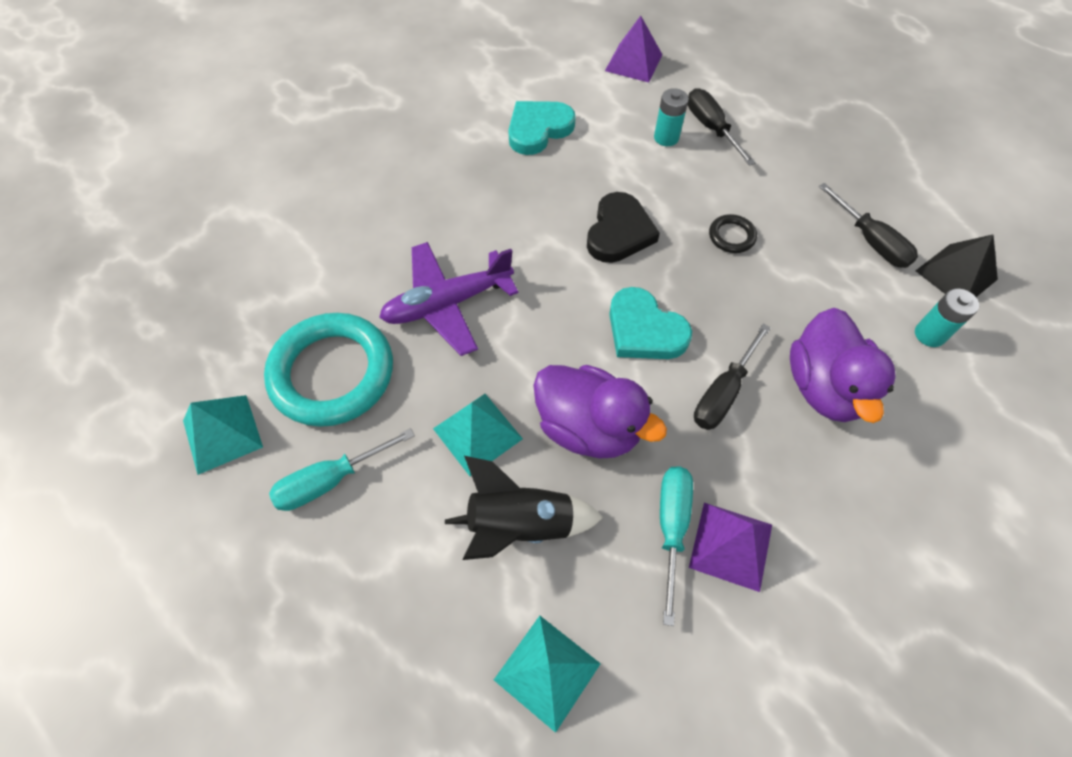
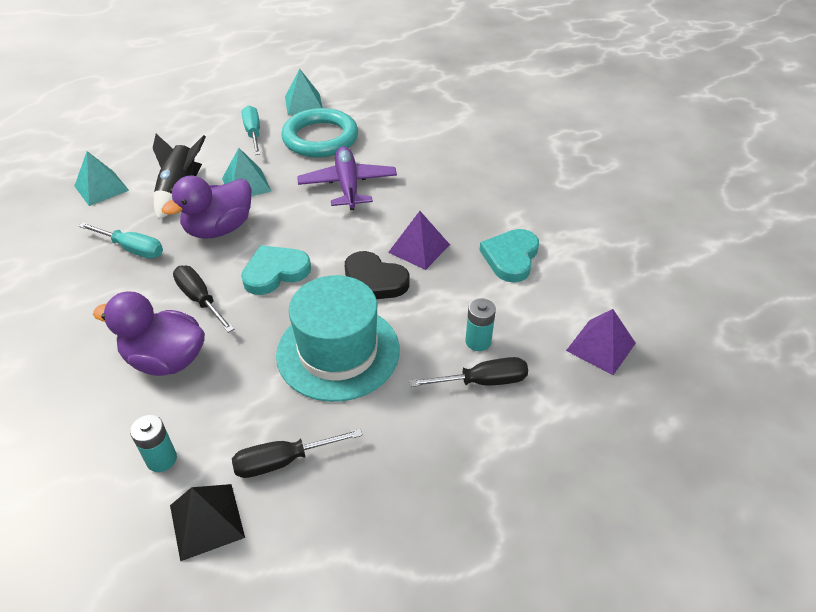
camera: 105 degrees right, 15 degrees down
(538, 129) = (510, 257): turquoise heart -> turquoise heart turned 135 degrees counterclockwise
(730, 545) = (101, 271): purple pyramid -> purple pyramid (419, 248)
(731, 236) = (338, 352): black ring -> turquoise hat

